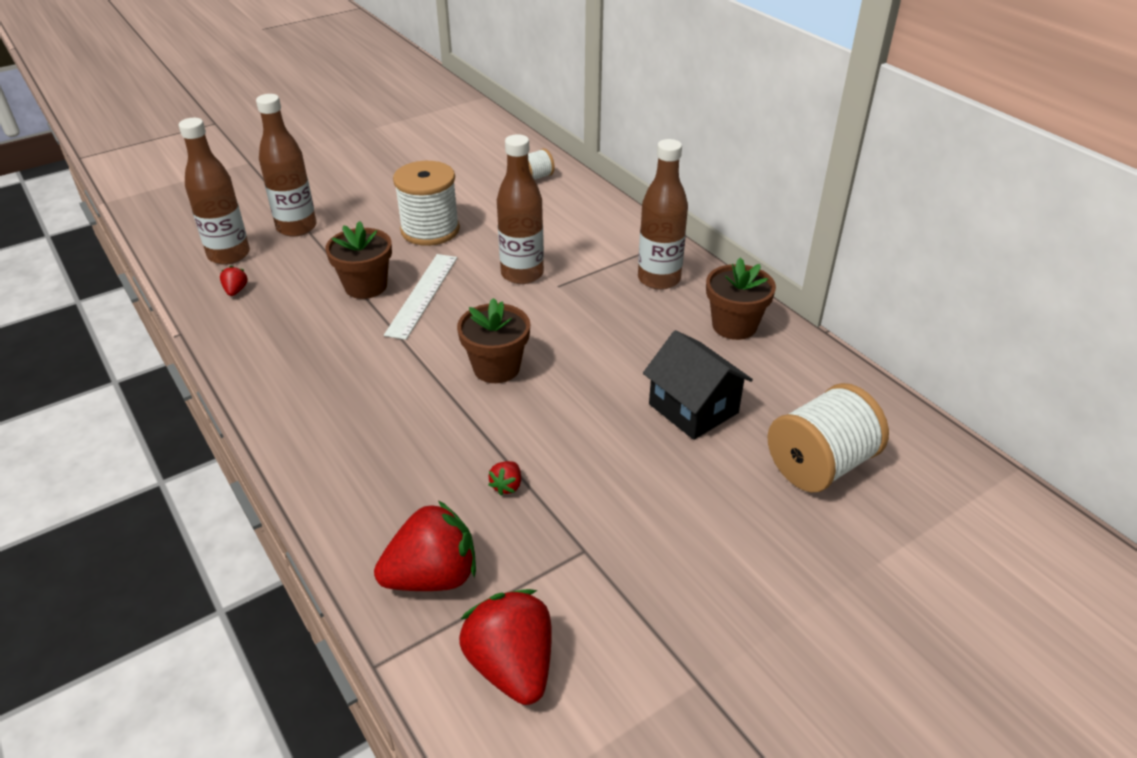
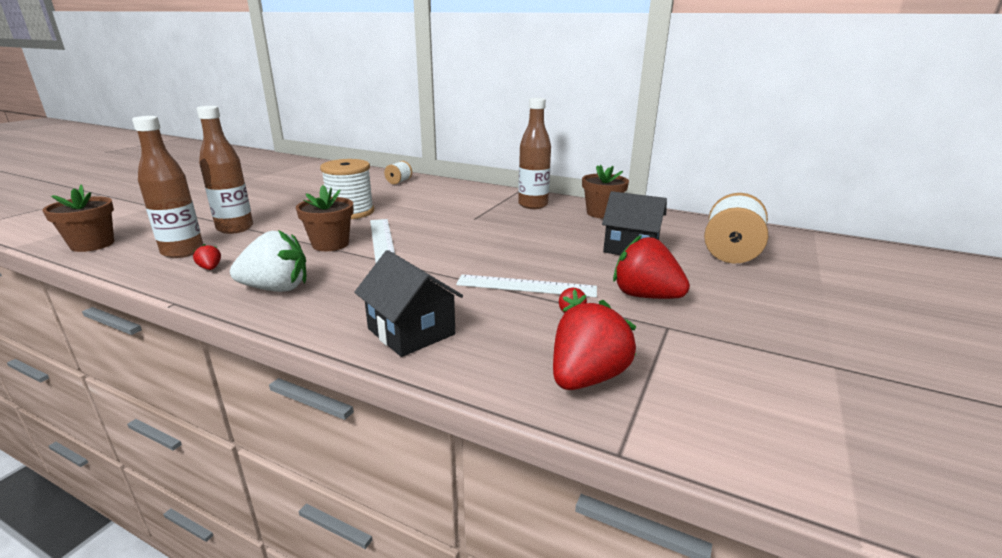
camera: 30 degrees left, 15 degrees down
(270, 343) = (276, 288): none -> white strawberry
(336, 451) = (411, 331): none -> black house
(496, 368) = (482, 260): brown flower pot -> brown flower pot (92, 244)
(501, 429) = (526, 286): none -> white ruler
(512, 666) = (718, 407): red strawberry -> red strawberry (645, 296)
(522, 274) = (443, 218): brown bottle -> none

